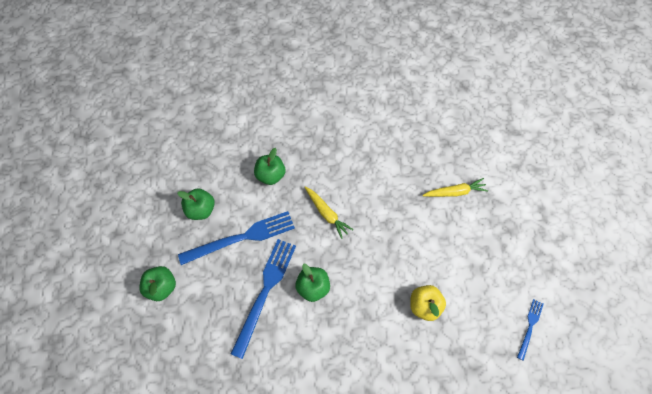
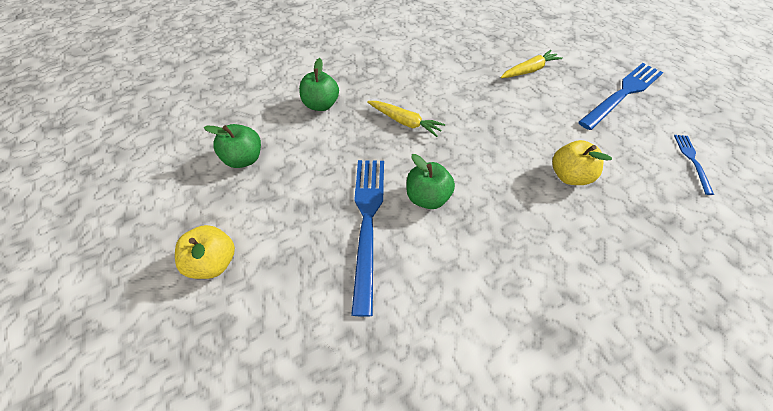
camera: 20 degrees left, 10 degrees down
(162, 287) = (214, 262): green apple -> yellow apple
(241, 238) = (310, 173): blue fork -> blue fork (623, 94)

